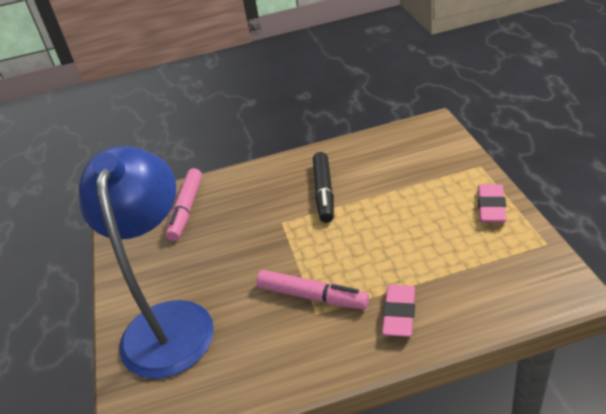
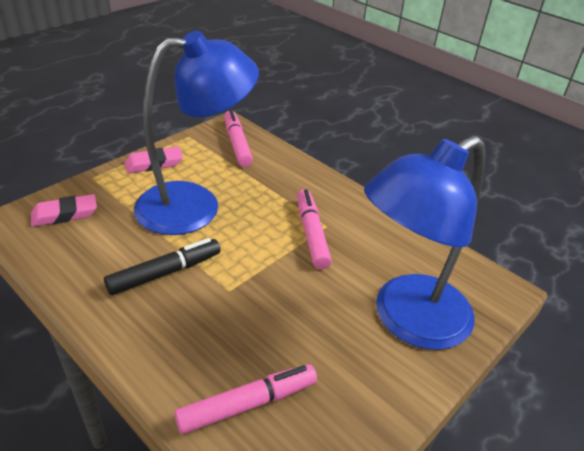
camera: 130 degrees left, 0 degrees up
(399, 314) = (297, 185): pink eraser -> pink eraser (65, 214)
(403, 224) = (195, 205): none -> blue lamp
(515, 284) = (237, 144): none -> pink marker

